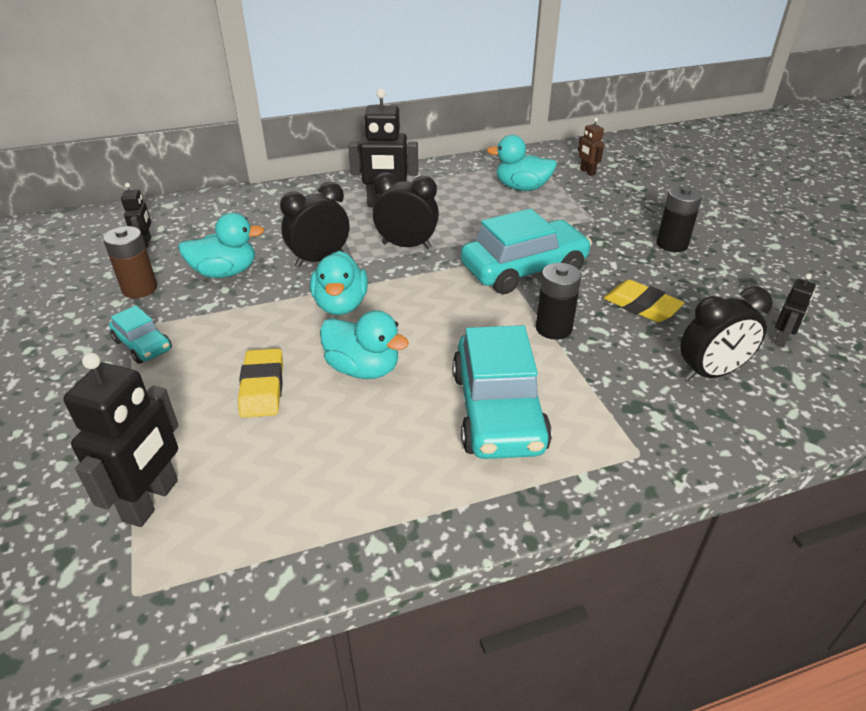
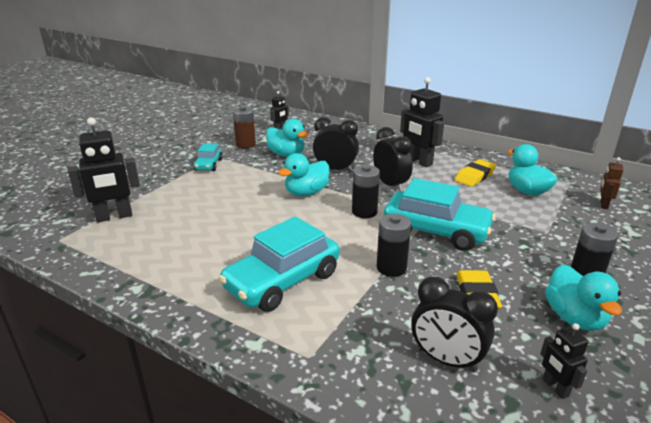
camera: 50 degrees right, 10 degrees down
(262, 387) = (215, 204): yellow eraser -> yellow eraser (474, 176)
(363, 368) = (263, 223): turquoise duck -> turquoise duck (574, 318)
(435, 289) = (364, 212): none -> black battery
(781, 339) = (555, 387): black robot -> black robot turned 75 degrees clockwise

